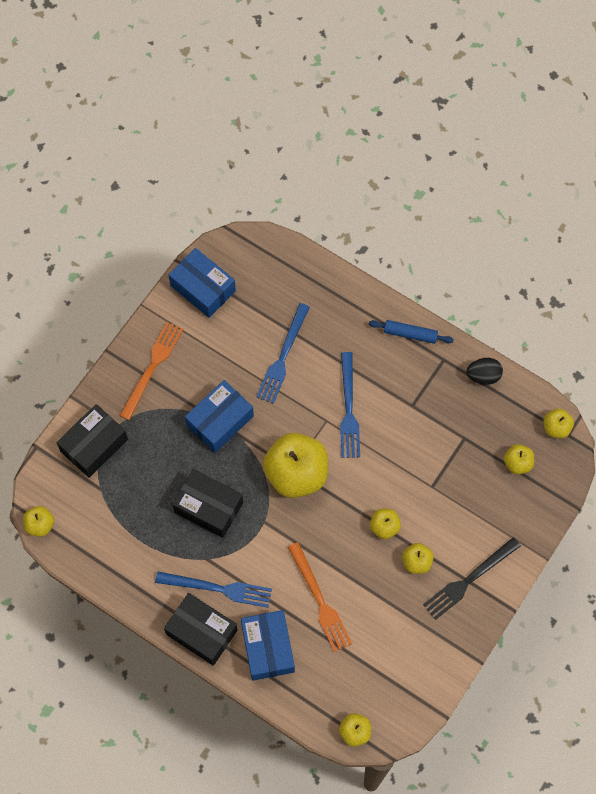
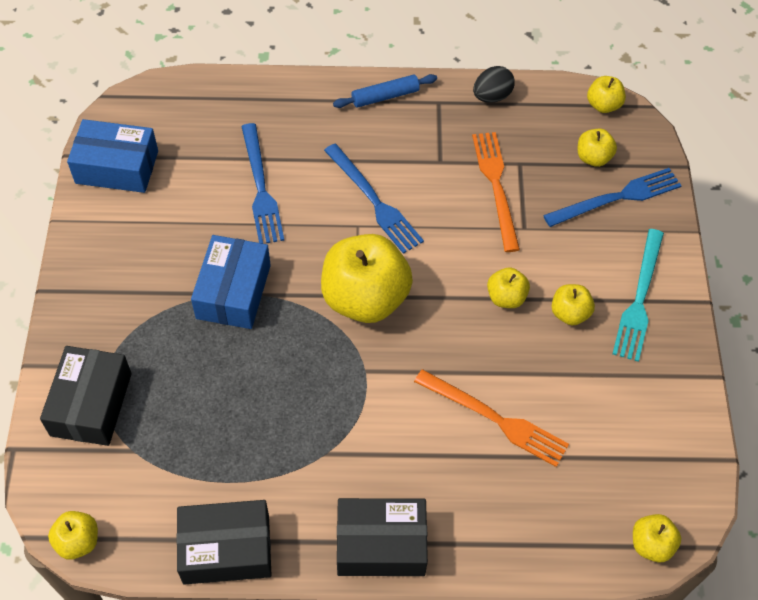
camera: 35 degrees left, 10 degrees down
(152, 367) = (110, 278): orange fork -> orange fork (496, 186)
(208, 507) = (286, 393): black box -> black box (226, 549)
(218, 588) = (364, 479): blue fork -> blue fork (617, 198)
(268, 648) = (476, 512): blue box -> none
(469, 580) = (639, 298): black fork -> turquoise fork

